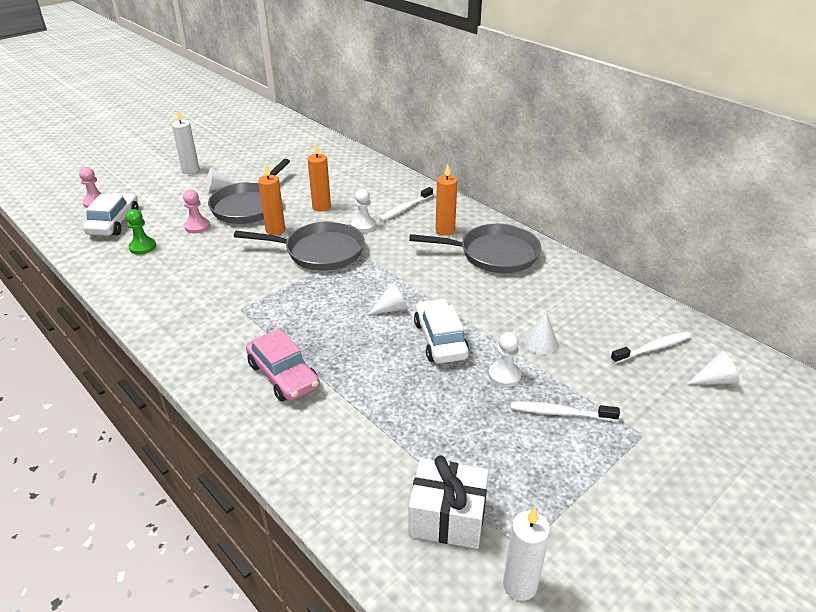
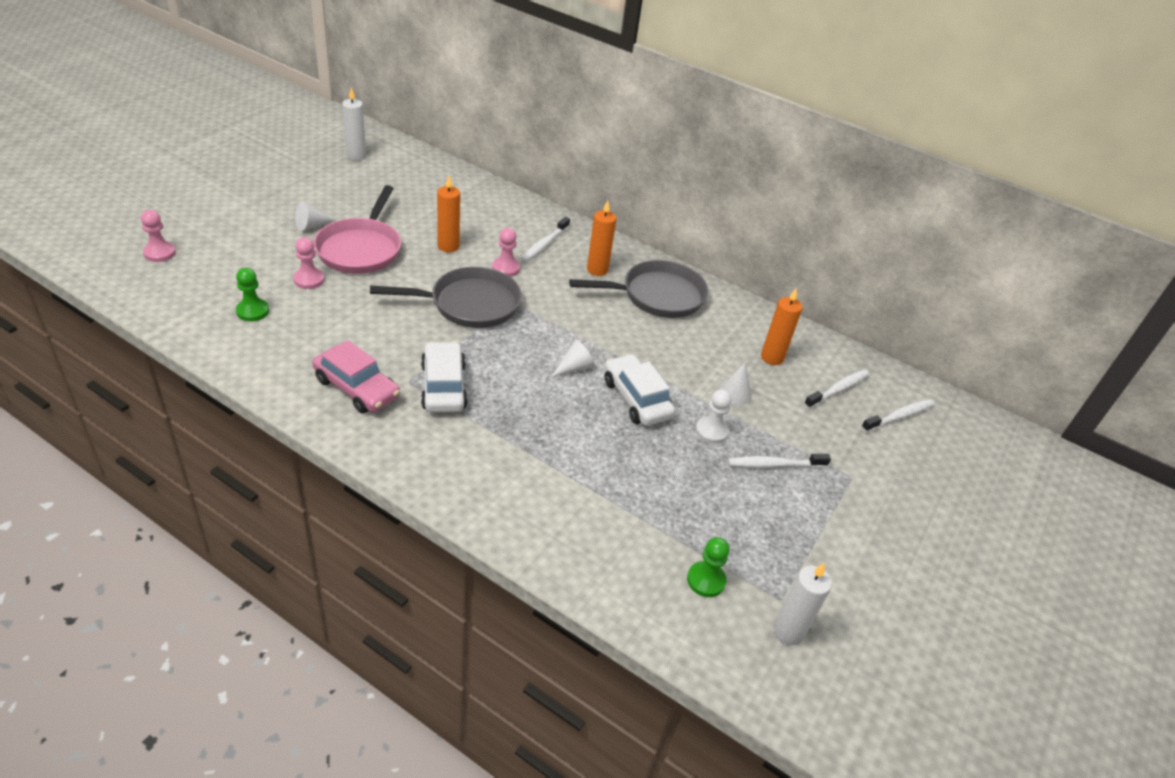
camera: 20 degrees left, 5 degrees up
(114, 222) = (199, 280): white car -> white car (443, 386)
(190, 170) = (264, 202): white candle -> white candle (356, 156)
(249, 206) = (361, 249): grey pan -> pink pan
(275, 230) = (406, 280): orange candle -> orange candle (772, 357)
(283, 375) = (489, 455): pink car -> pink car (356, 388)
(363, 225) = (506, 268): white pawn -> pink pawn
(447, 517) = (706, 580): white gift -> green pawn
(715, 380) = (899, 416): white cone -> white toothbrush

